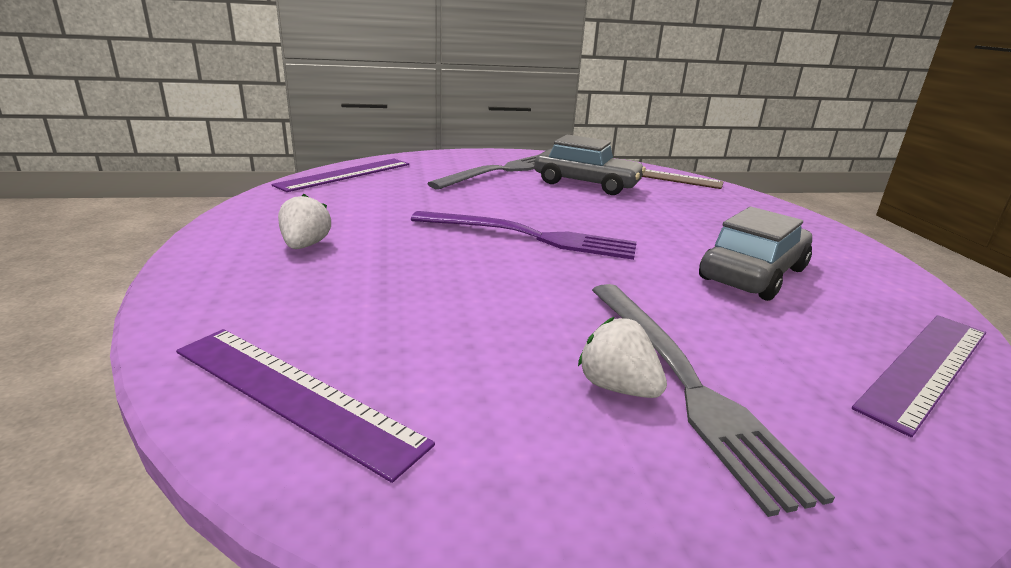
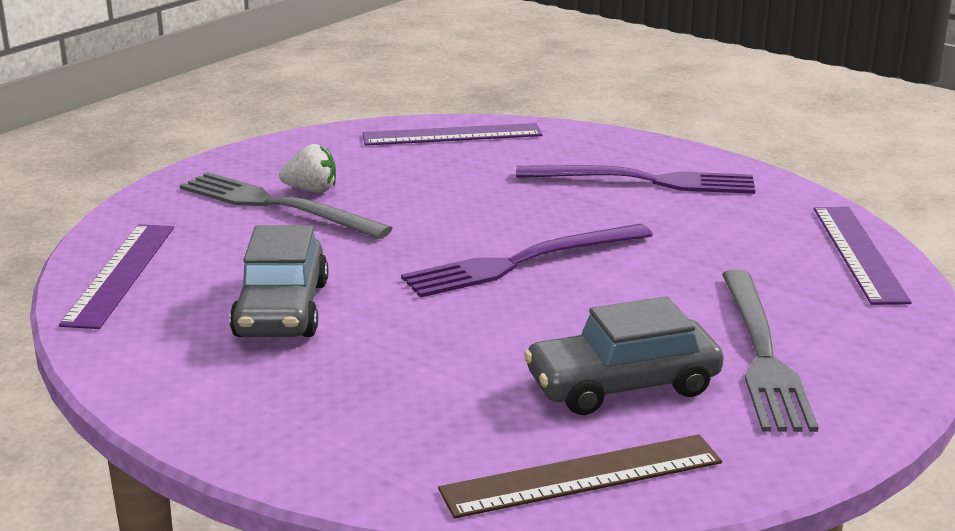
camera: 140 degrees right, 0 degrees up
(305, 245) = (644, 181): white strawberry -> purple fork

